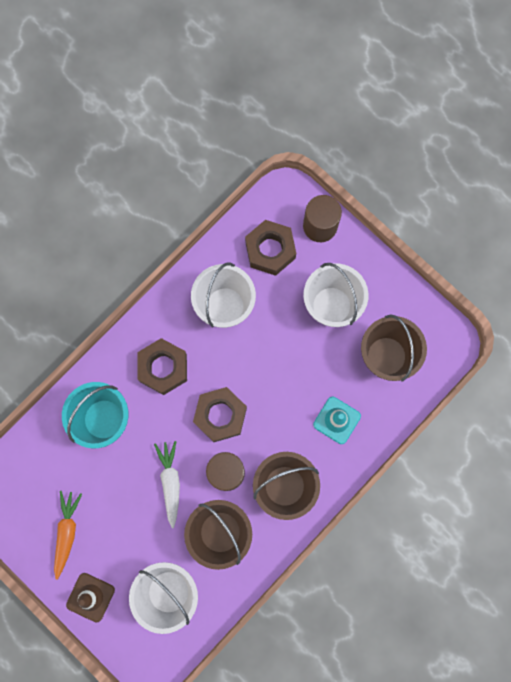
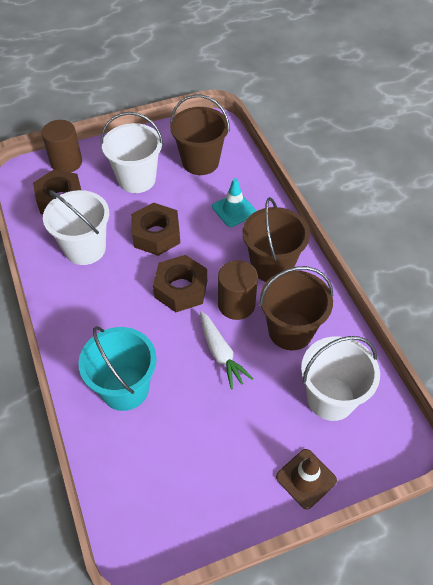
camera: 65 degrees left, 25 degrees down
(67, 532) = (223, 474): orange carrot -> none
(163, 368) = (108, 317): brown nut -> brown nut (156, 235)
(170, 482) = (221, 354): white carrot -> white carrot turned 135 degrees counterclockwise

